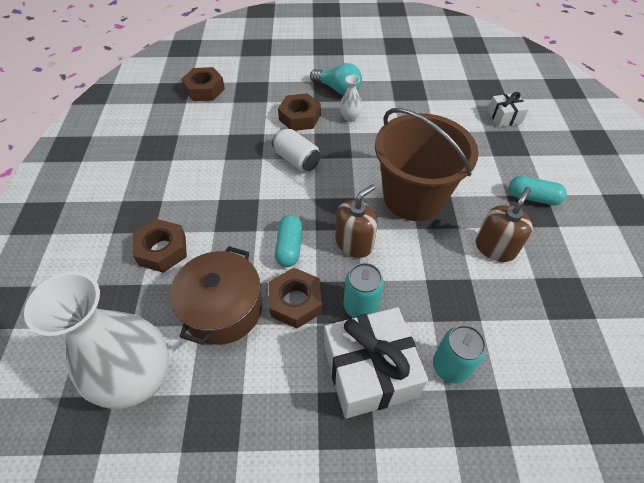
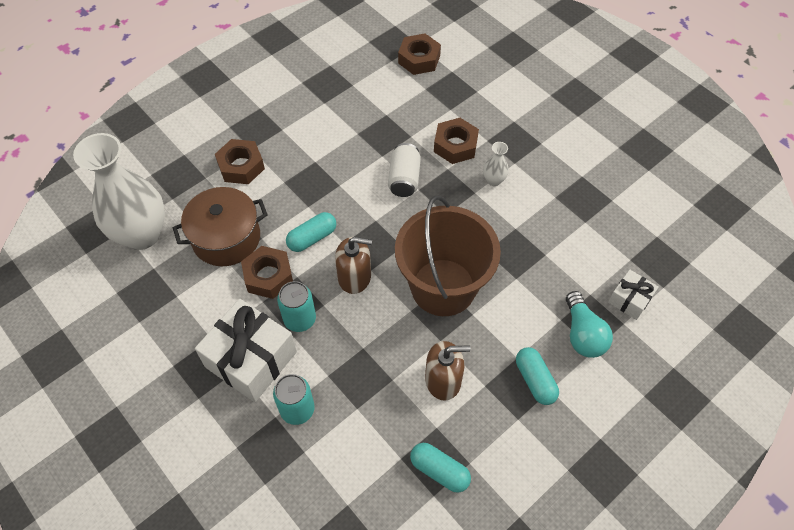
camera: 50 degrees right, 5 degrees up
(338, 89) = (522, 146): turquoise light bulb -> turquoise light bulb (583, 334)
(575, 300) = (439, 470): none -> turquoise capsule

